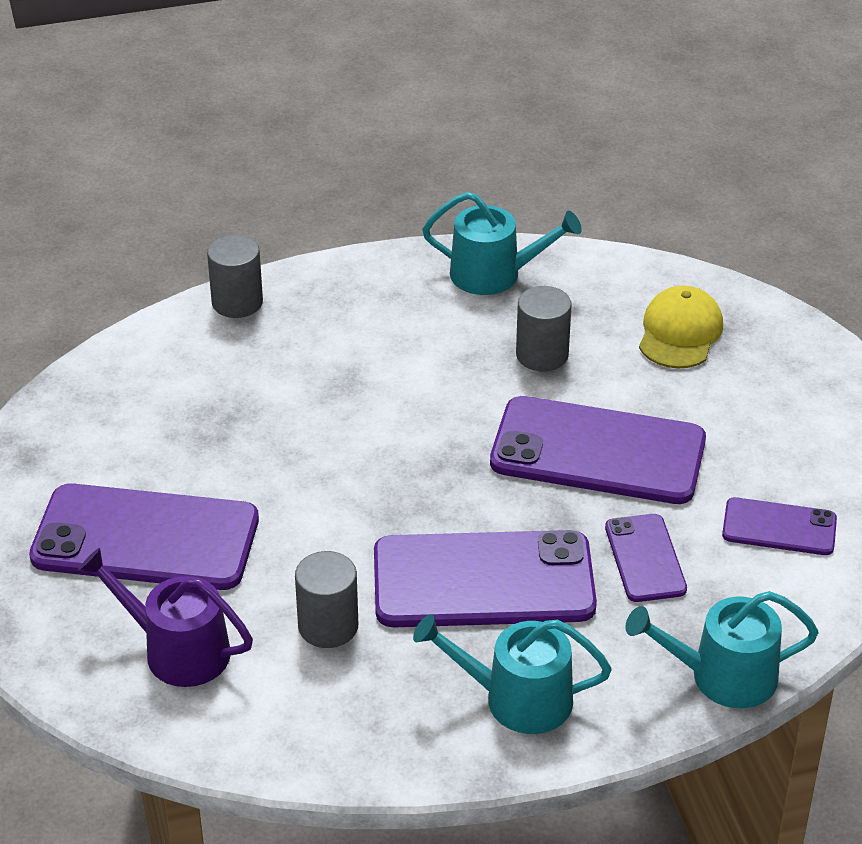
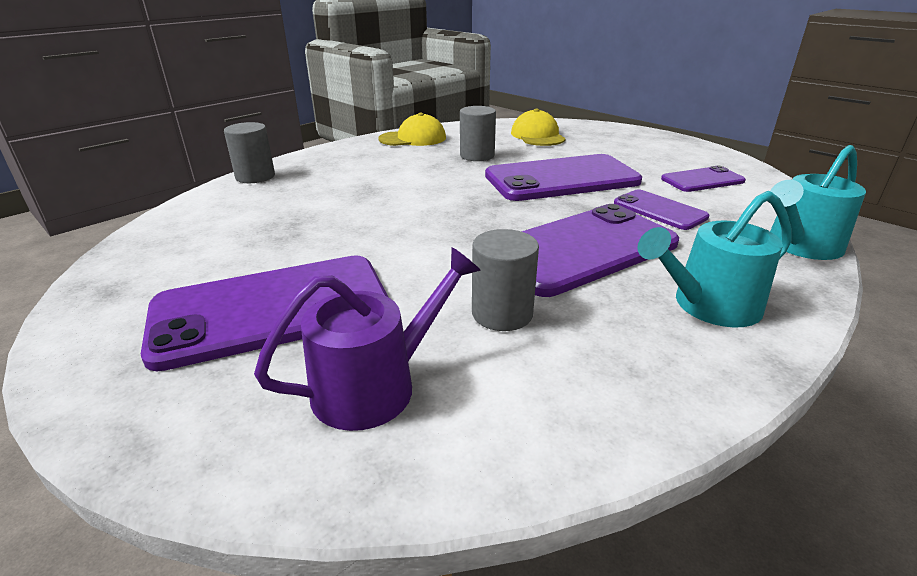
camera: 30 degrees left, 10 degrees down
(177, 650) = (375, 385): purple watering can -> purple watering can turned 150 degrees clockwise
(494, 274) = (413, 138): turquoise watering can -> yellow cap

